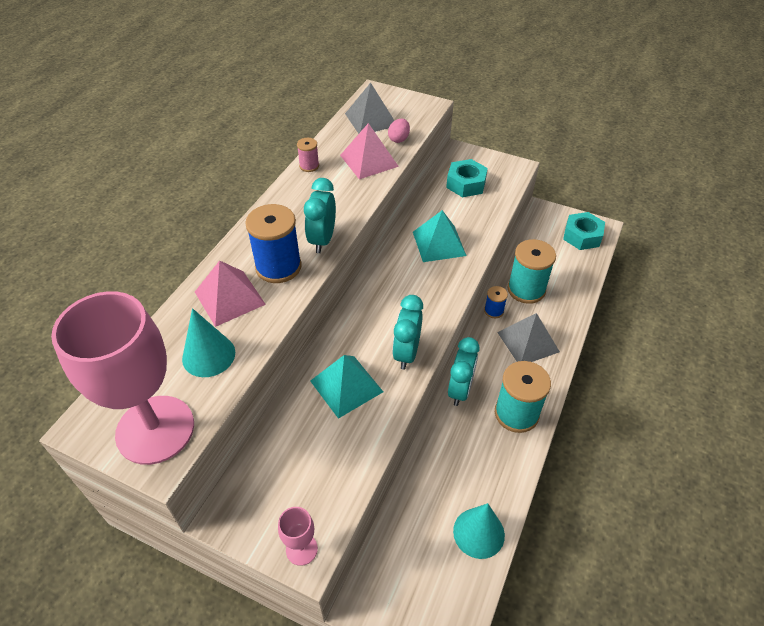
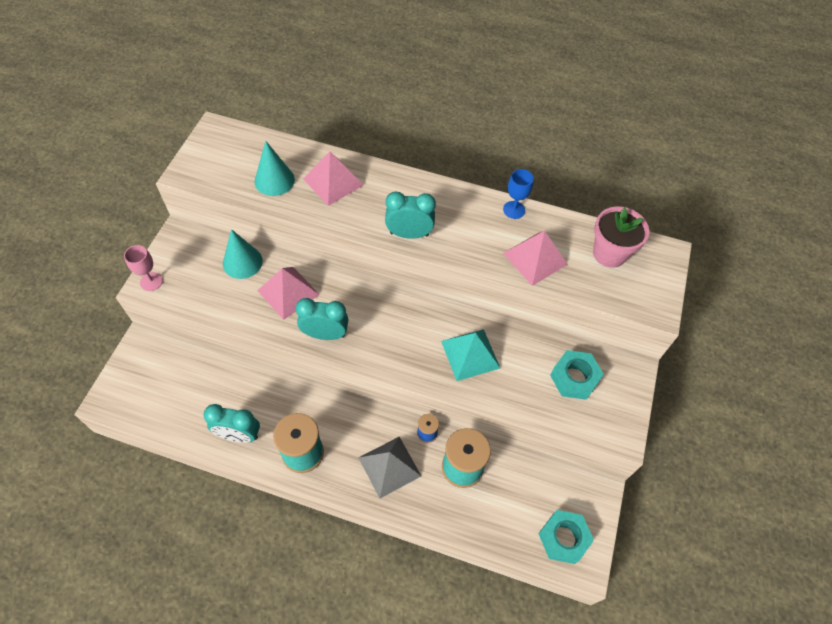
camera: 80 degrees right, 10 degrees up
(155, 429) = (210, 165): pink goblet -> none
(278, 267) = (371, 207): blue spool -> none
(309, 166) = (514, 210): pink spool -> blue goblet
(346, 386) = (288, 292): turquoise pyramid -> pink pyramid
(371, 119) = (609, 253): grey pyramid -> pink flower pot
(399, 139) = (580, 282): pink egg -> none
(460, 390) = (326, 403): turquoise clock -> turquoise clock (239, 435)
(478, 533) = (189, 420): turquoise cone -> turquoise cone (242, 262)

